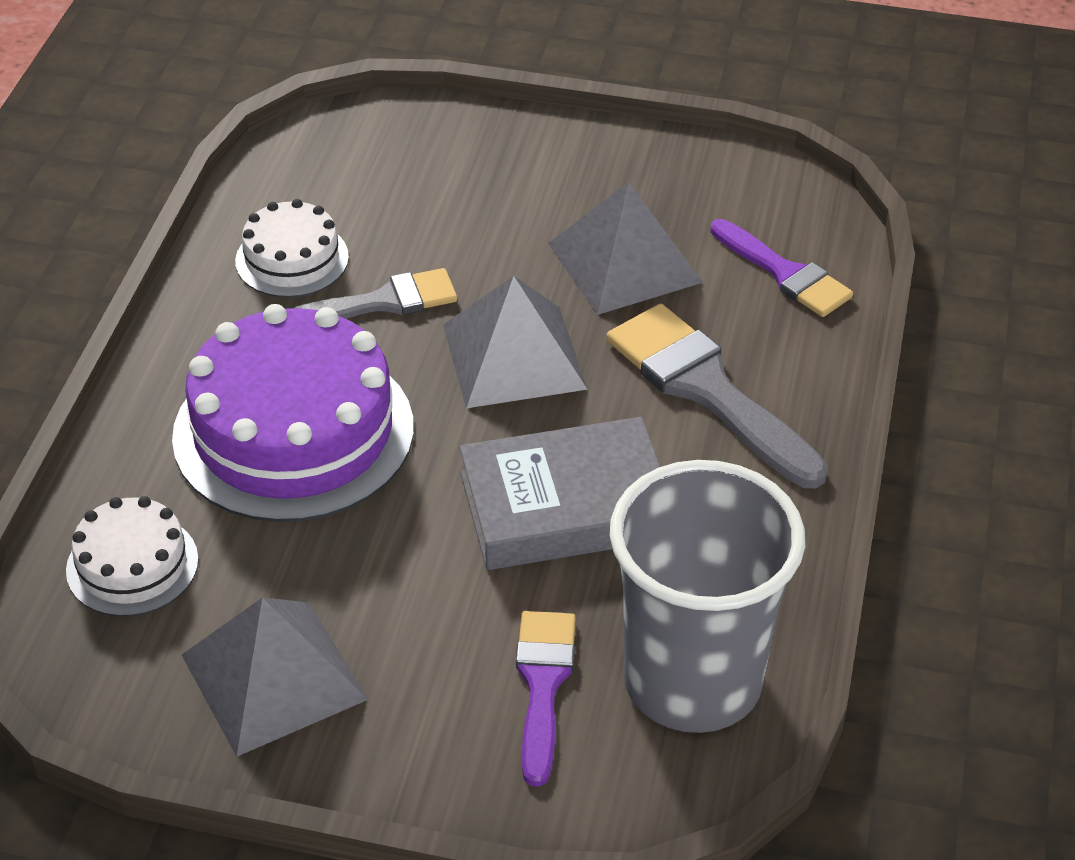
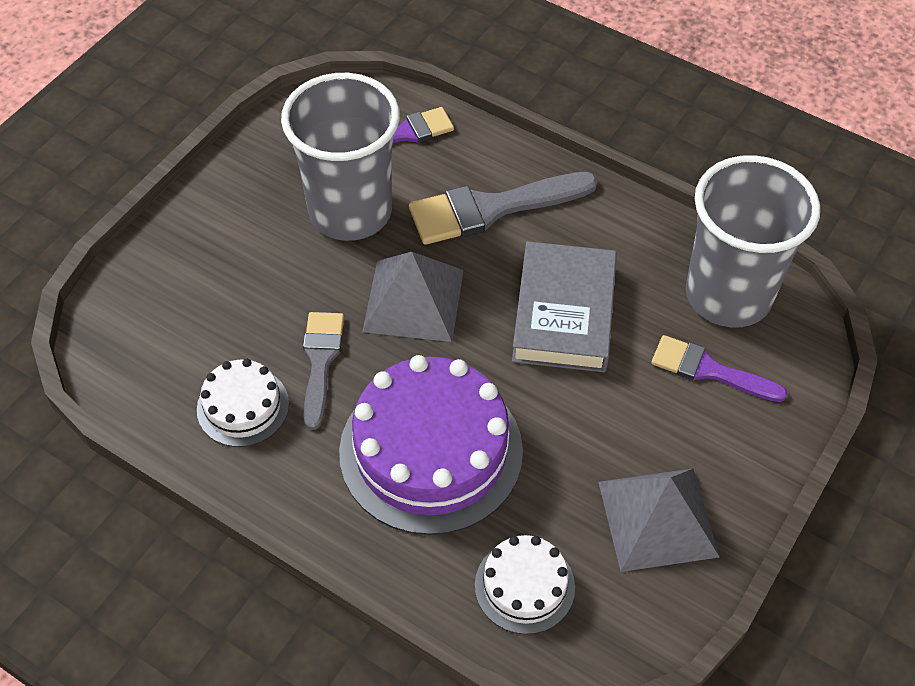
camera: 70 degrees left, 10 degrees up
(624, 263) = (350, 212): grey pyramid -> grey cup

